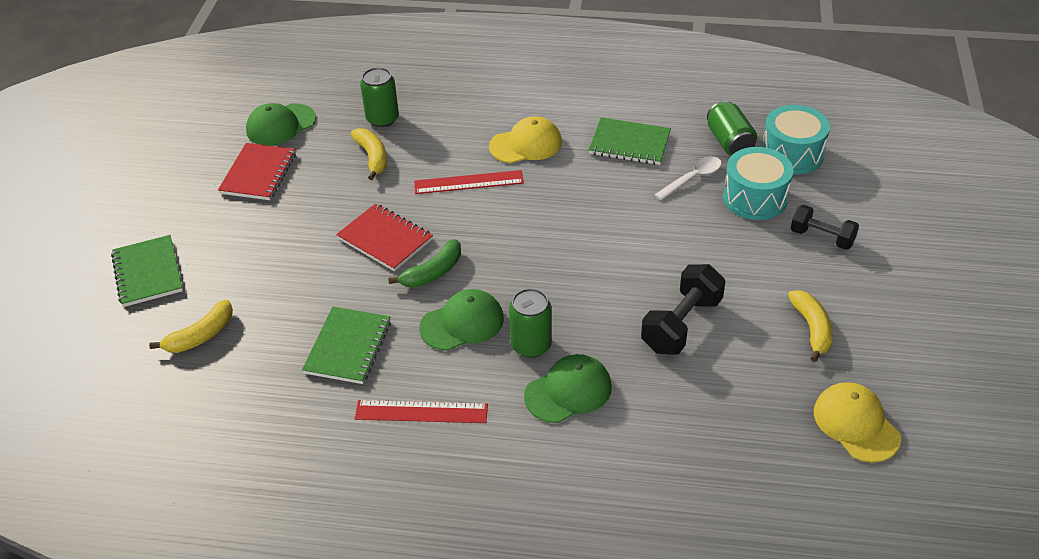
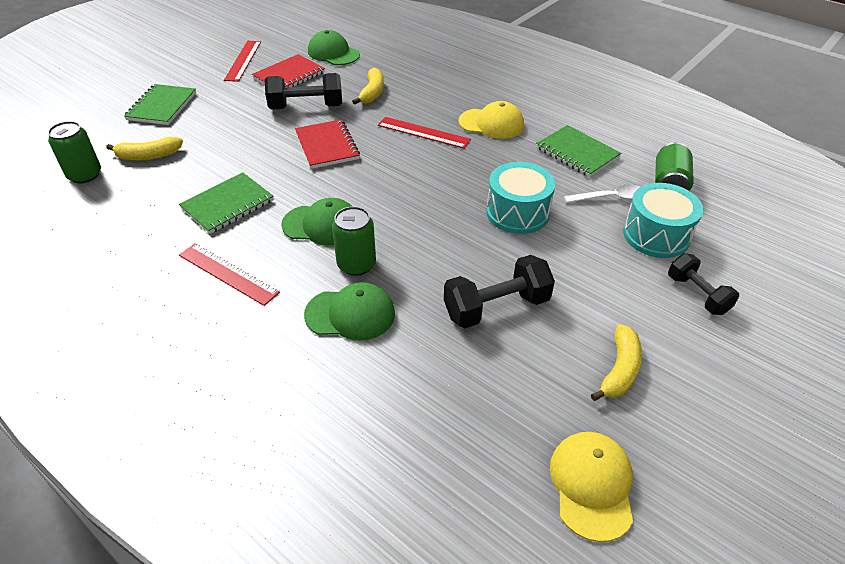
camera: 30 degrees right, 0 degrees up
(182, 176) = (243, 60): none -> red ruler
(280, 125) = (333, 53): green cap -> green cap turned 45 degrees clockwise
(318, 204) = (306, 107): none -> black dumbbell
(382, 119) = (403, 72): green can -> green can (85, 175)
(433, 272) = (337, 181): green banana -> none
(792, 154) = (723, 214): turquoise drum -> turquoise drum (517, 212)

